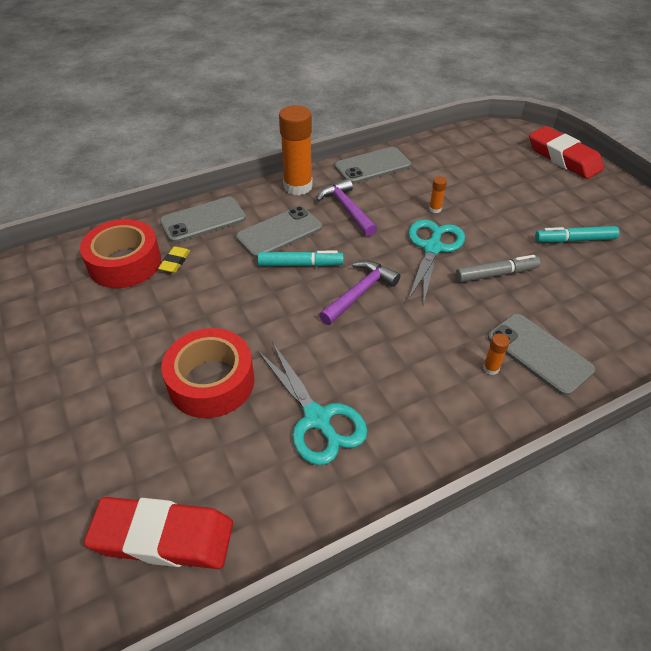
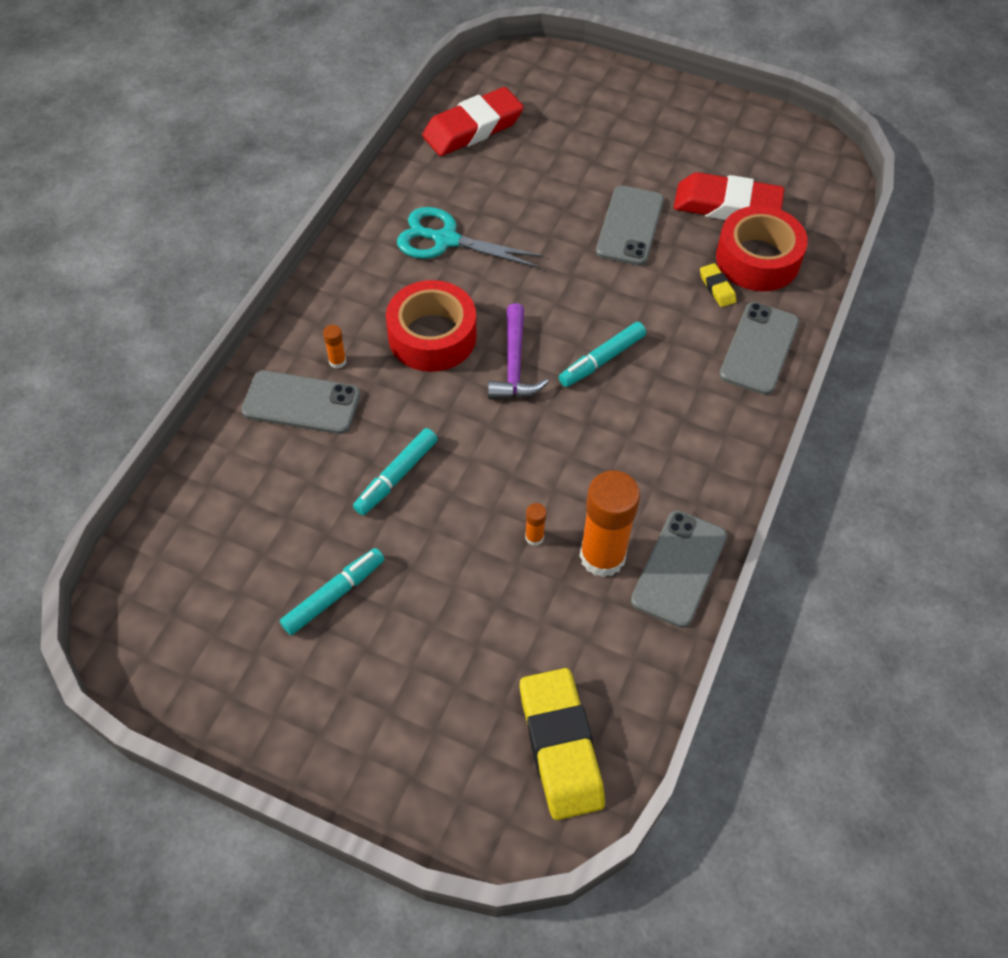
camera: 140 degrees right, 10 degrees up
(211, 382) = (551, 217): red tape -> red tape (432, 336)
(279, 232) = (666, 384): grey phone -> grey phone (629, 226)
(298, 186) = (725, 464): orange glue stick -> orange glue stick (602, 556)
(347, 209) = (633, 466): purple hammer -> none
(432, 248) = (489, 470): turquoise scissors -> none
(491, 145) = (560, 746): none -> yellow eraser
(496, 274) = (396, 476): grey marker -> turquoise marker
(563, 158) = (433, 792): red eraser -> red eraser (727, 205)

